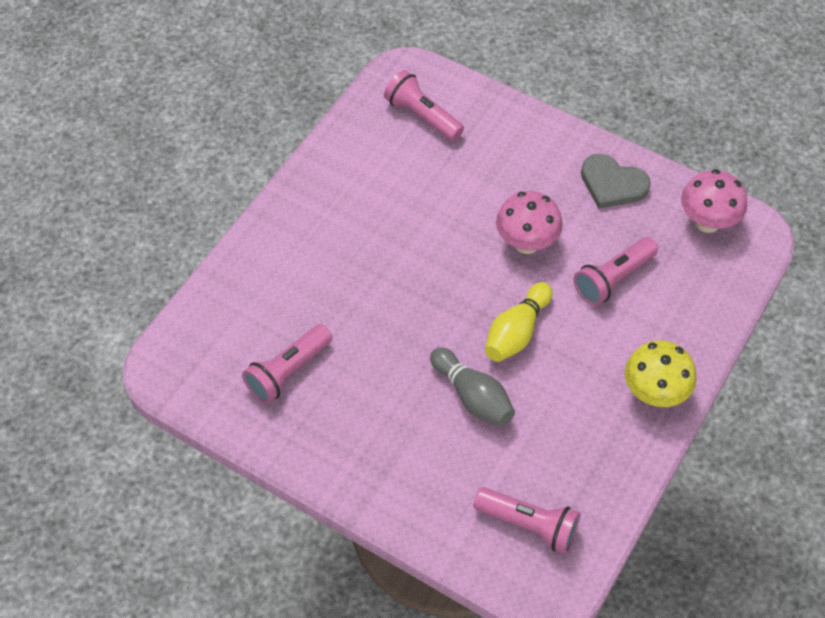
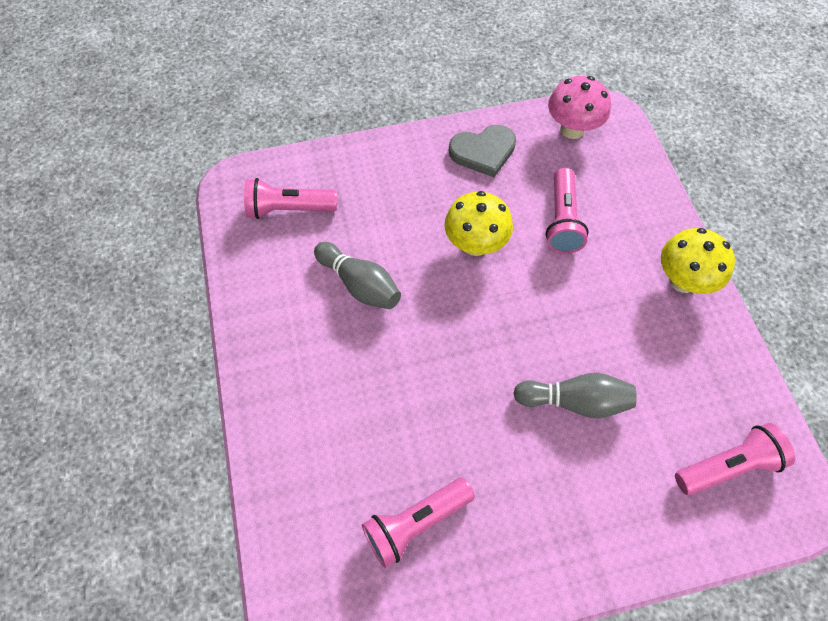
camera: 45 degrees left, 5 degrees up
(288, 371) = (416, 523): pink flashlight -> pink flashlight turned 60 degrees clockwise
(414, 204) = (360, 284): none -> grey bowling pin
(516, 332) = (546, 320): yellow bowling pin -> none
(526, 243) = (475, 244): pink mushroom -> yellow mushroom

